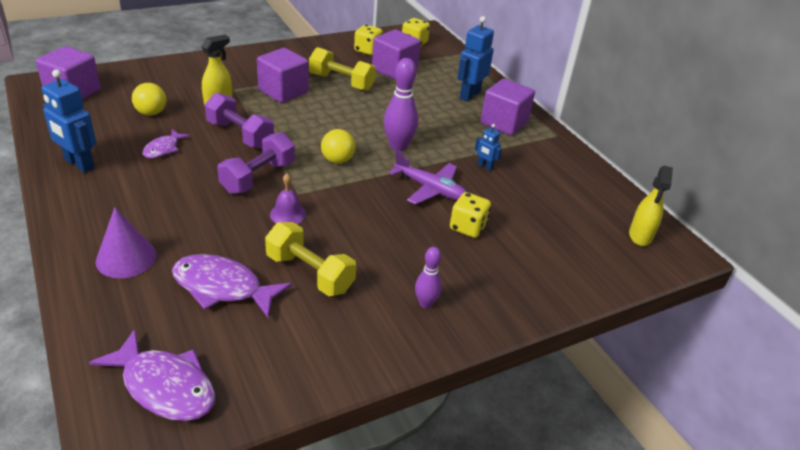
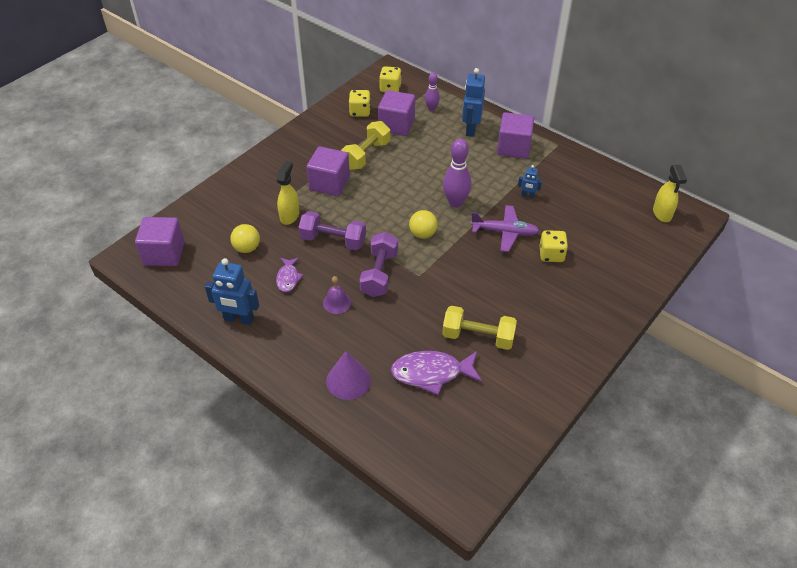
camera: 20 degrees left, 10 degrees up
(165, 386) = (456, 456): purple fish -> none
(287, 214) = (426, 296): purple bell -> purple bell (337, 302)
(341, 82) = (366, 155): yellow dumbbell -> yellow dumbbell turned 60 degrees counterclockwise
(425, 303) = (565, 326): purple bowling pin -> purple bowling pin (431, 108)

